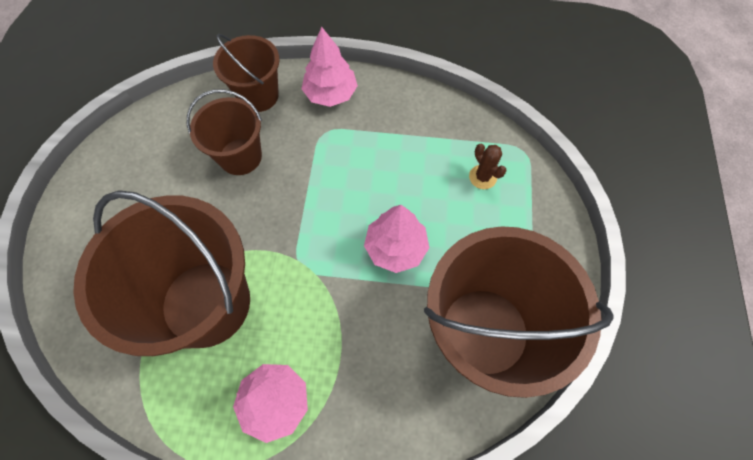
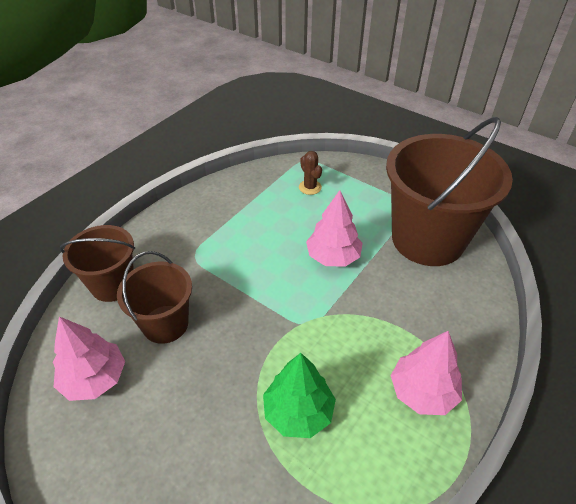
camera: 60 degrees left, 20 degrees down
(206, 303) = (298, 412): brown bucket -> green tree
(330, 94) = (161, 236): pink tree -> pink tree (94, 378)
(482, 177) = (310, 187): brown cactus -> brown cactus turned 60 degrees clockwise

